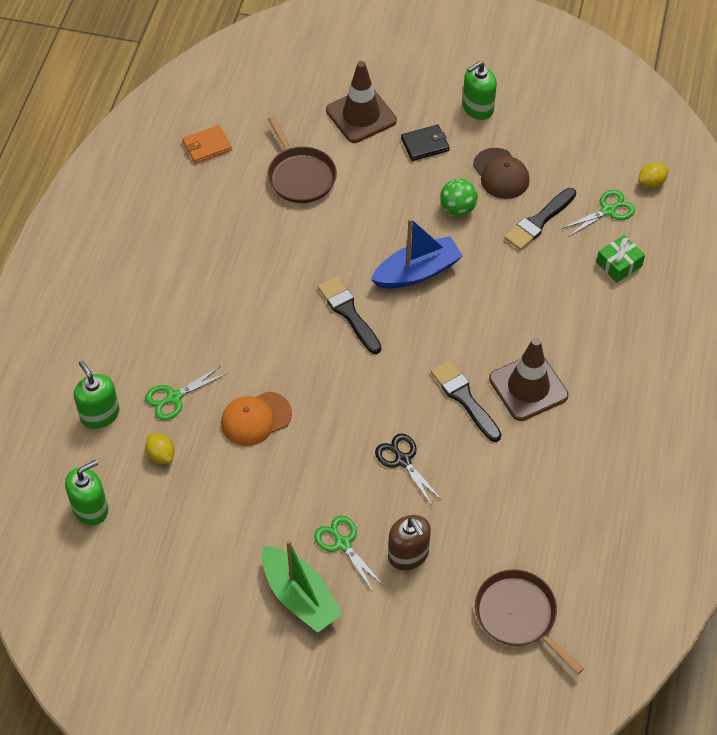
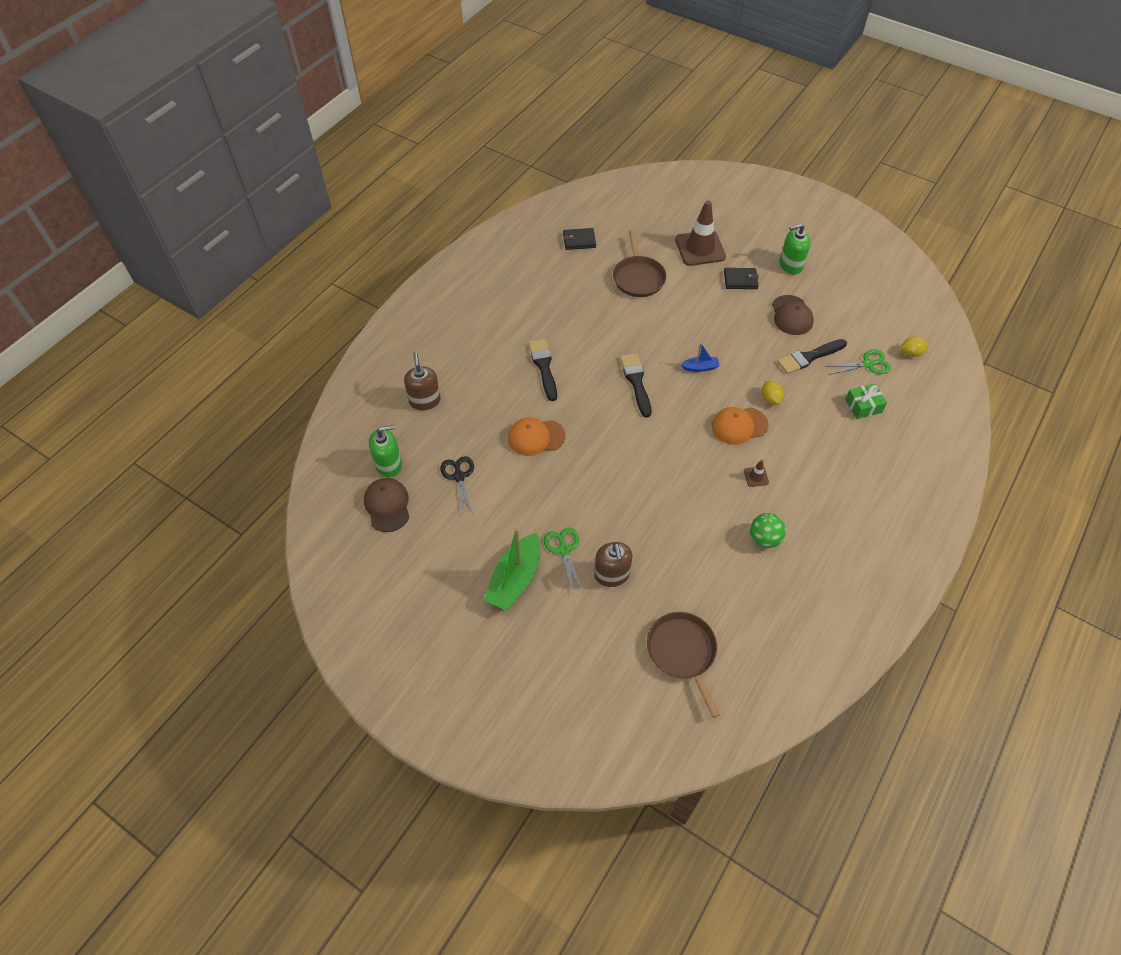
camera: 20 degrees right, 0 degrees up
(100, 414) = (425, 400): green soap dispenser -> brown soap dispenser
(111, 559) = (387, 505): none -> brown cap
(161, 455) = (456, 442): yellow lemon -> yellow lemon (770, 399)
(174, 397) = (482, 404): green scissors -> none
(207, 146) = (579, 240): orange wallet -> black wallet
(300, 596) = (515, 579): green boat -> green boat turned 45 degrees clockwise
(402, 460) = (635, 501): black scissors -> black scissors (459, 476)
(417, 272) = (700, 367): blue boat -> blue boat, size x0.50
(457, 209) = (748, 331): green ball -> green ball (764, 539)
(464, 398) = (701, 470): black brush -> black brush (543, 367)
(488, 331) = (739, 426): none -> orange cap
(528, 387) = (756, 476): brown traffic cone -> brown traffic cone, size x0.42

